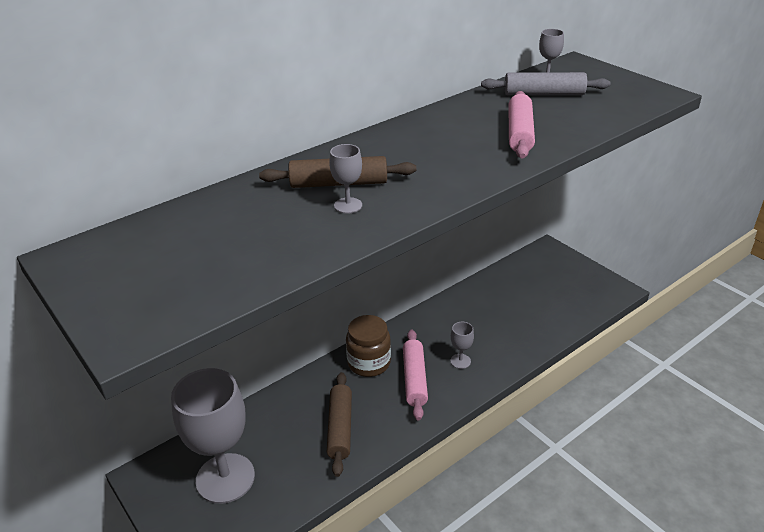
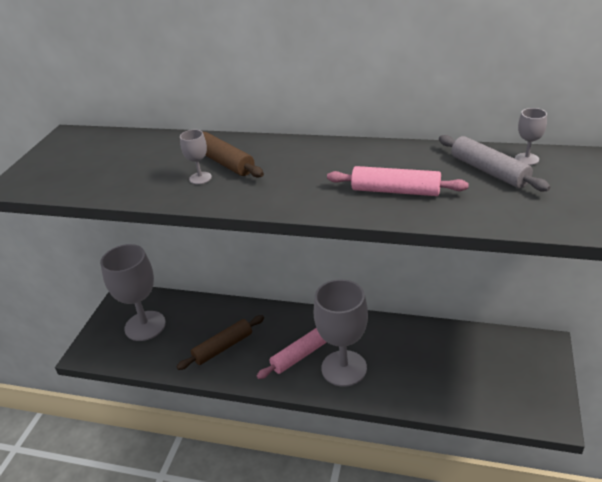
camera: 55 degrees right, 0 degrees up
(369, 363) = (293, 324): brown jar -> none
(460, 361) = (344, 368): grey goblet -> grey goblet, size x2.43
(520, 133) = (395, 191): pink rolling pin -> pink rolling pin turned 45 degrees clockwise

